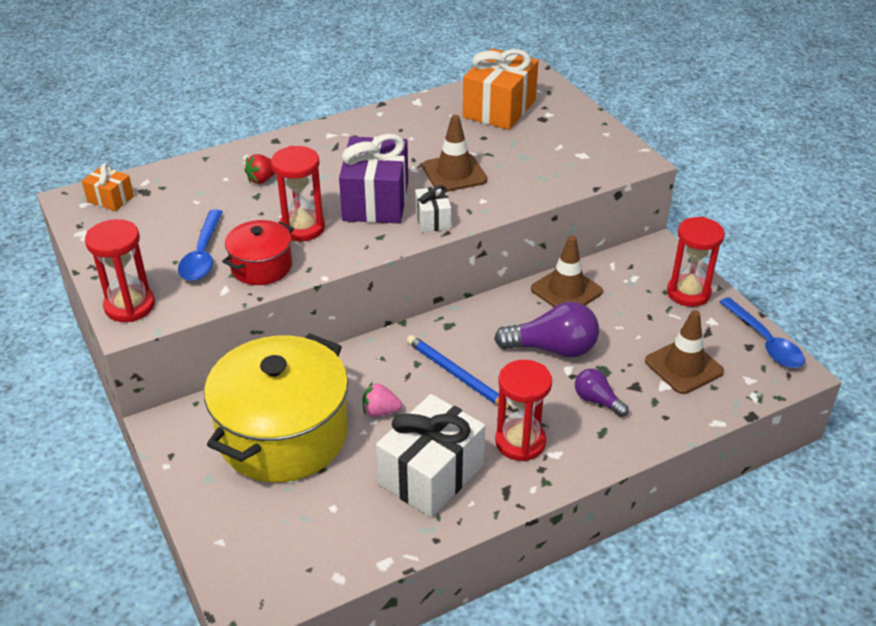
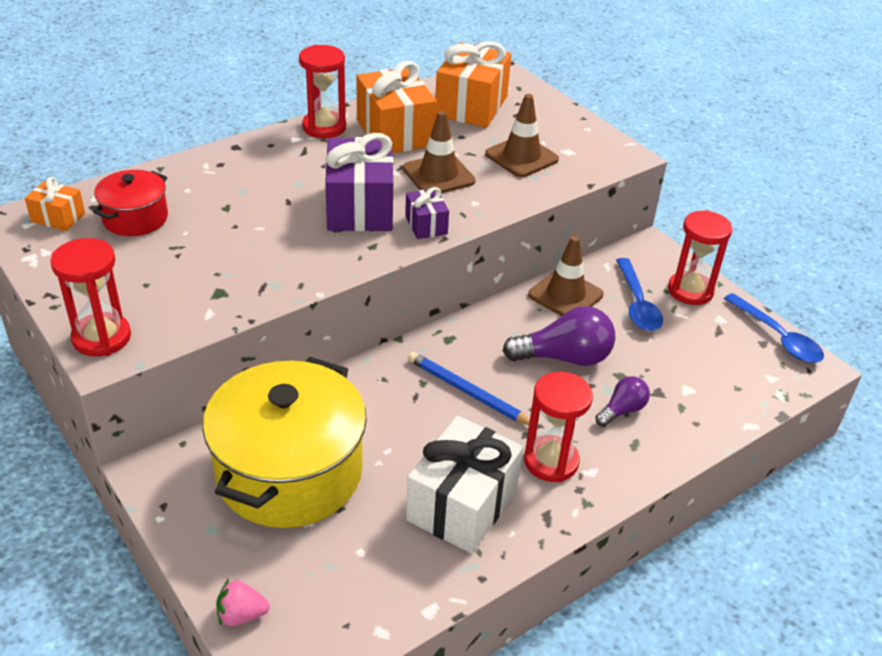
camera: 10 degrees left, 0 degrees up
(202, 254) = (176, 275): blue spoon -> blue spoon (637, 304)
(261, 267) = (247, 285): red pot -> red pot (135, 218)
(262, 179) = (229, 189): red strawberry -> none
(302, 228) = (284, 240): red hourglass -> red hourglass (324, 127)
(380, 411) = (393, 438): pink strawberry -> pink strawberry (241, 615)
(422, 132) = (395, 133): none -> orange gift
(433, 219) = (426, 225): white gift -> purple gift
(597, 400) = (622, 410): purple light bulb -> purple light bulb turned 105 degrees clockwise
(683, 366) = (702, 368): brown traffic cone -> brown traffic cone (521, 157)

